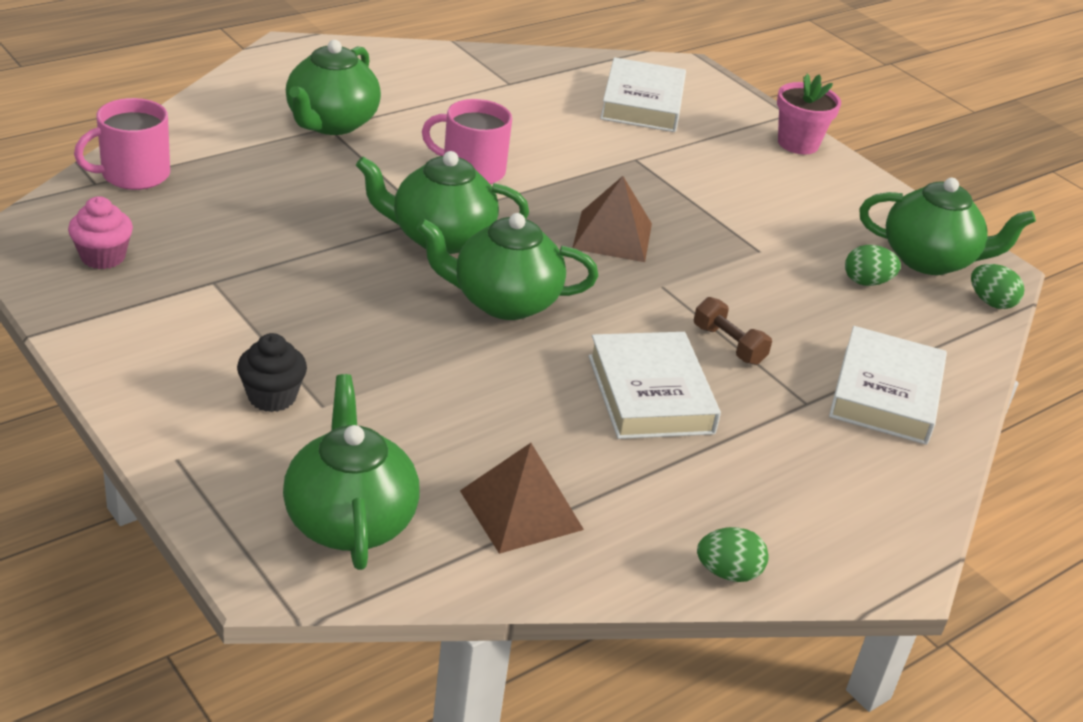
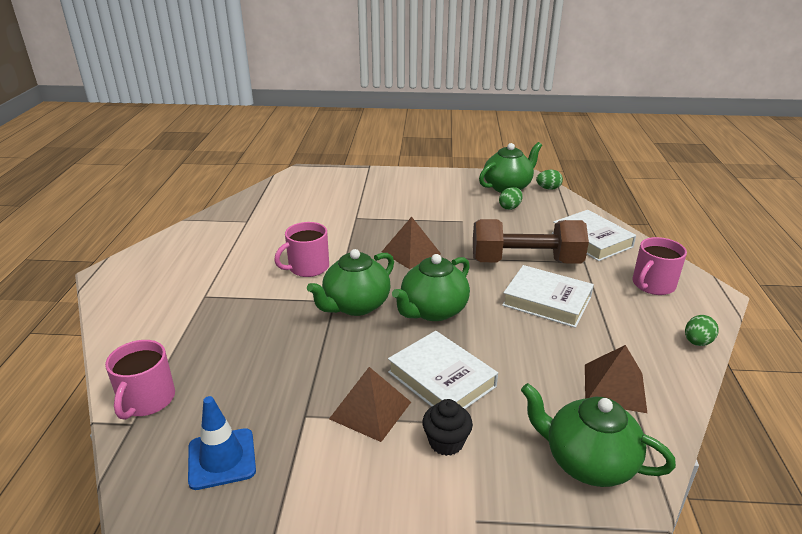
camera: 45 degrees left, 5 degrees down
(103, 257) = (222, 459): pink cupcake -> blue traffic cone
(267, 323) = (370, 410): none -> brown pyramid
(331, 123) = (202, 293): green teapot -> none
(642, 103) = (314, 195): white book -> white book (441, 379)
(728, 345) = (526, 261): brown dumbbell -> brown dumbbell, size x2.39
(798, 143) = (393, 175): pink flower pot -> none
(835, 492) = (652, 285): none -> pink mug

